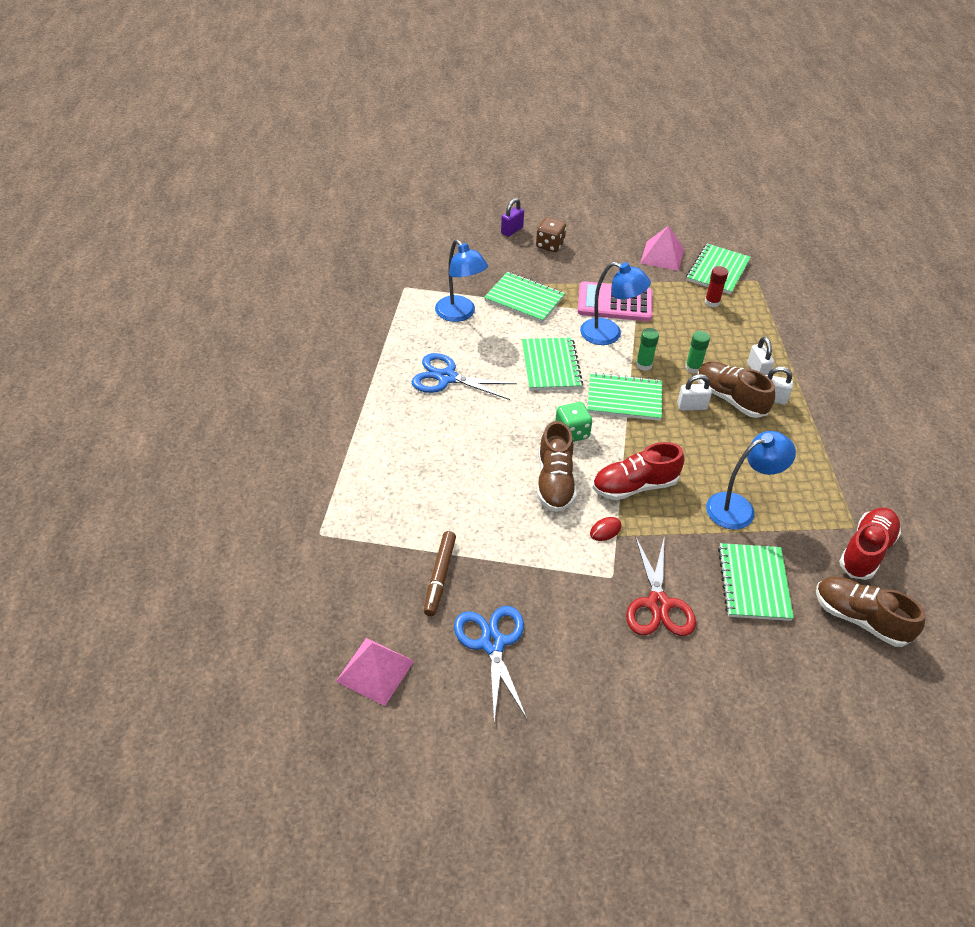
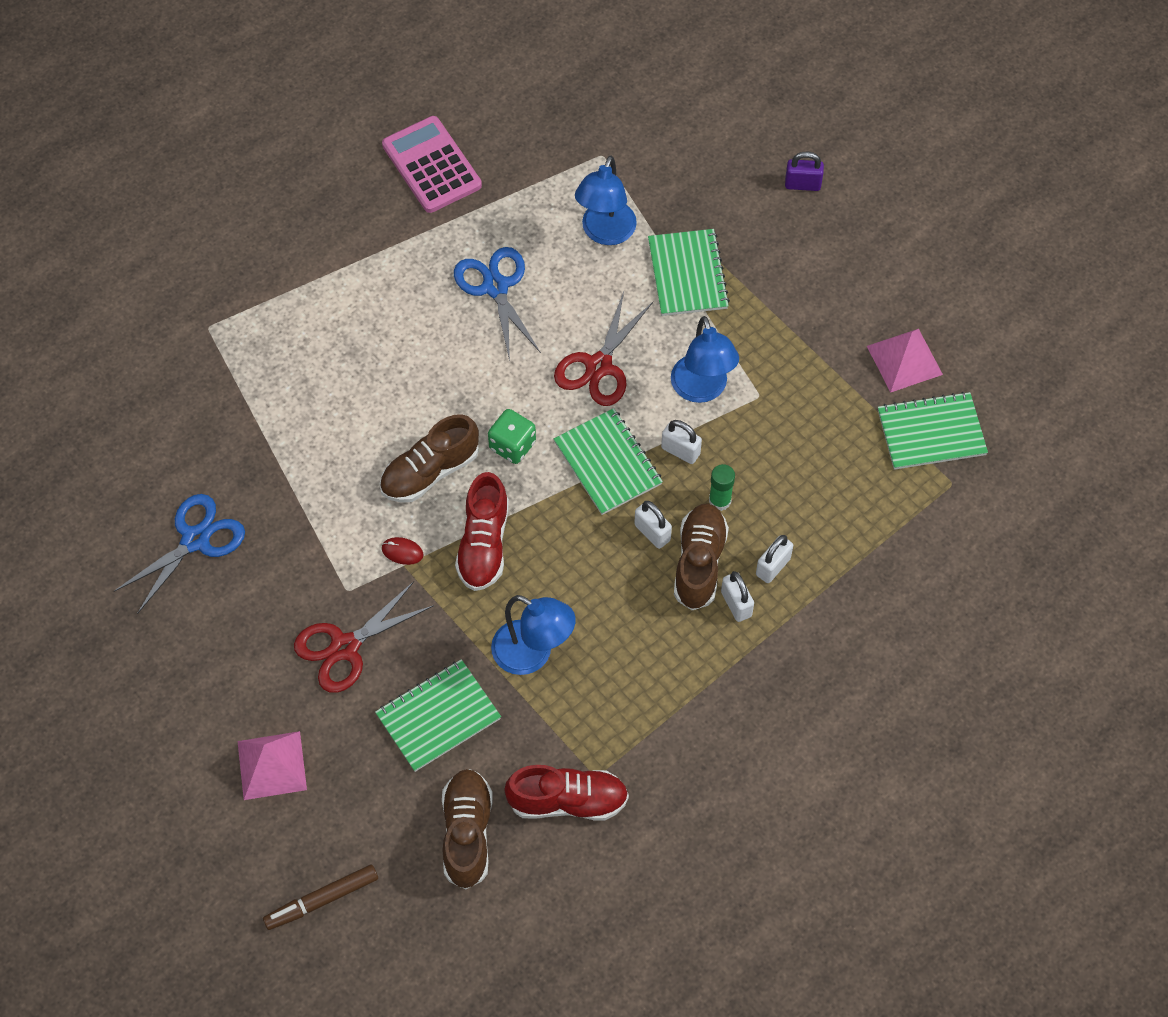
camera: 55 degrees right, 15 degrees up
(375, 671) = (100, 471): pink pyramid -> pink pyramid (272, 765)
(439, 576) = (235, 452): brown marker -> brown marker (322, 900)
(550, 245) = (811, 238): brown dice -> none
(551, 365) = (599, 366): green notebook -> red scissors
(614, 303) = (764, 363): pink calculator -> pink calculator (431, 165)
(634, 486) = (484, 544): red shoe -> red shoe turned 120 degrees counterclockwise
(644, 365) = (680, 451): green glue stick -> white padlock
(712, 302) = (860, 458): red glue stick -> none

